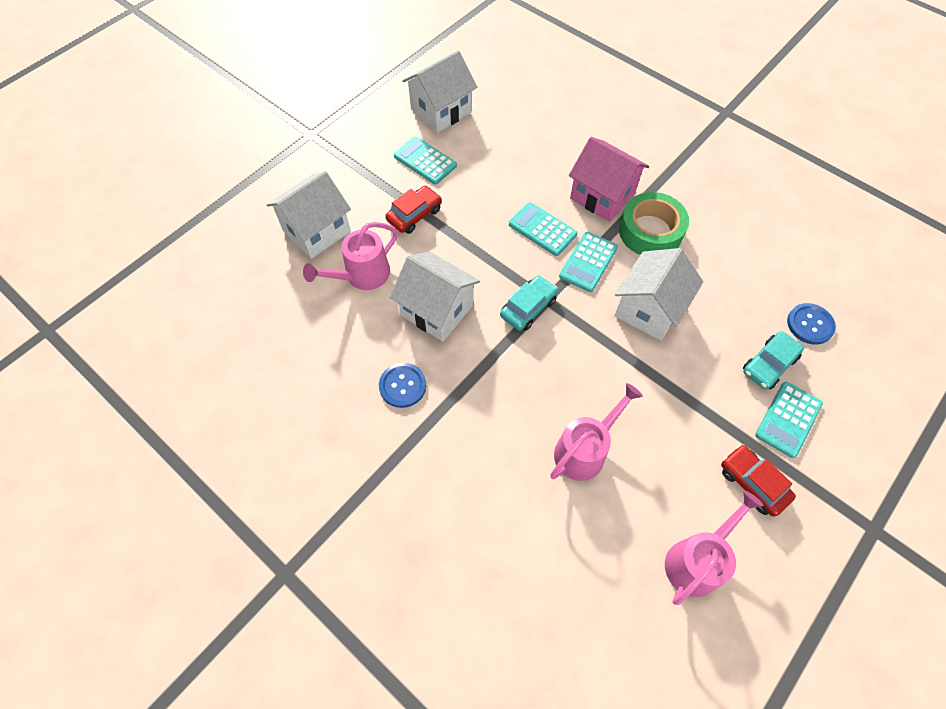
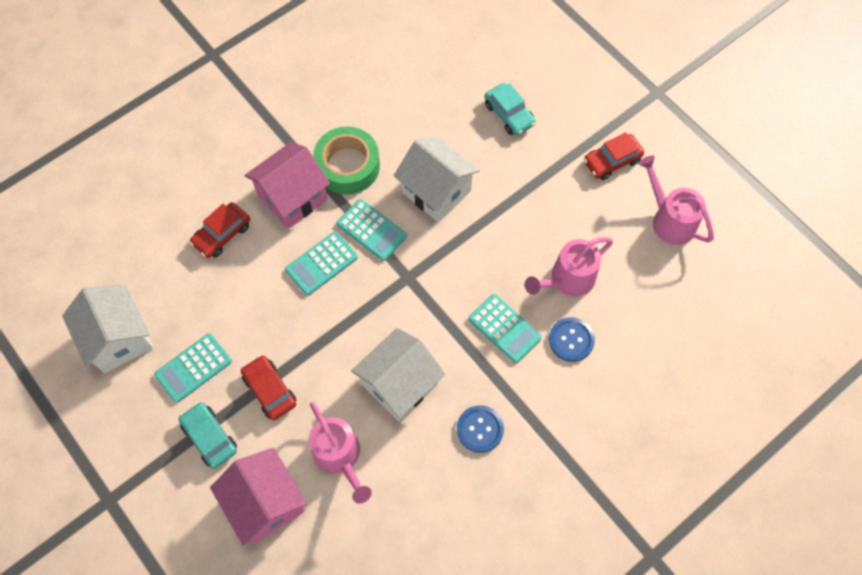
camera: 80 degrees left, 5 degrees up
(317, 231) = (265, 502): white house -> pink house
(528, 308) = (413, 296): turquoise car -> turquoise car (209, 437)
(550, 154) = (222, 234): none -> red car
(585, 450) = (567, 279): pink watering can -> pink watering can turned 90 degrees counterclockwise
(788, 419) = (561, 117): turquoise calculator -> turquoise calculator (504, 328)
(810, 324) = (476, 70): blue button -> blue button (571, 340)

